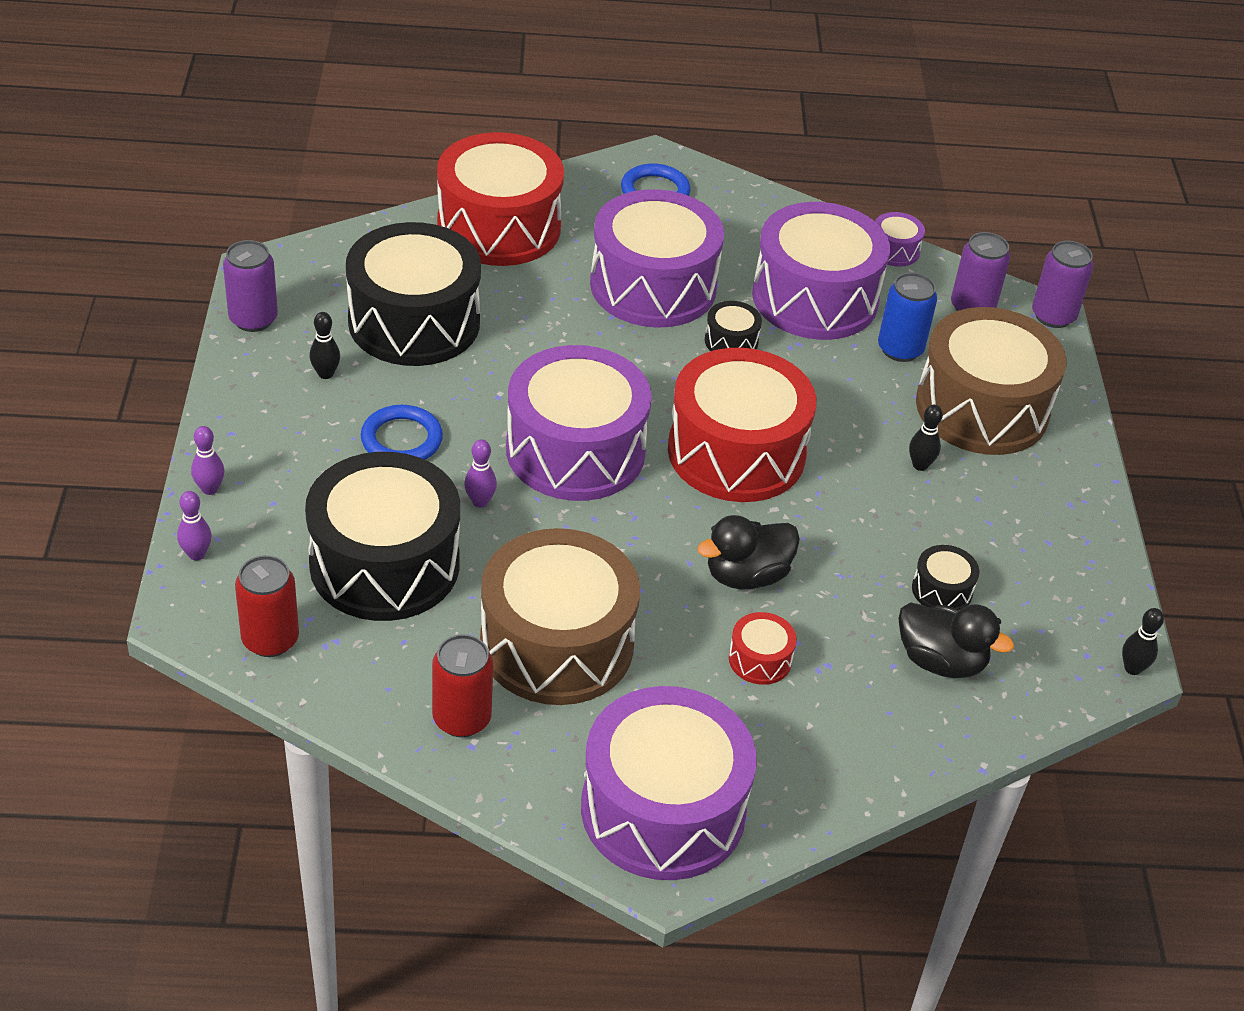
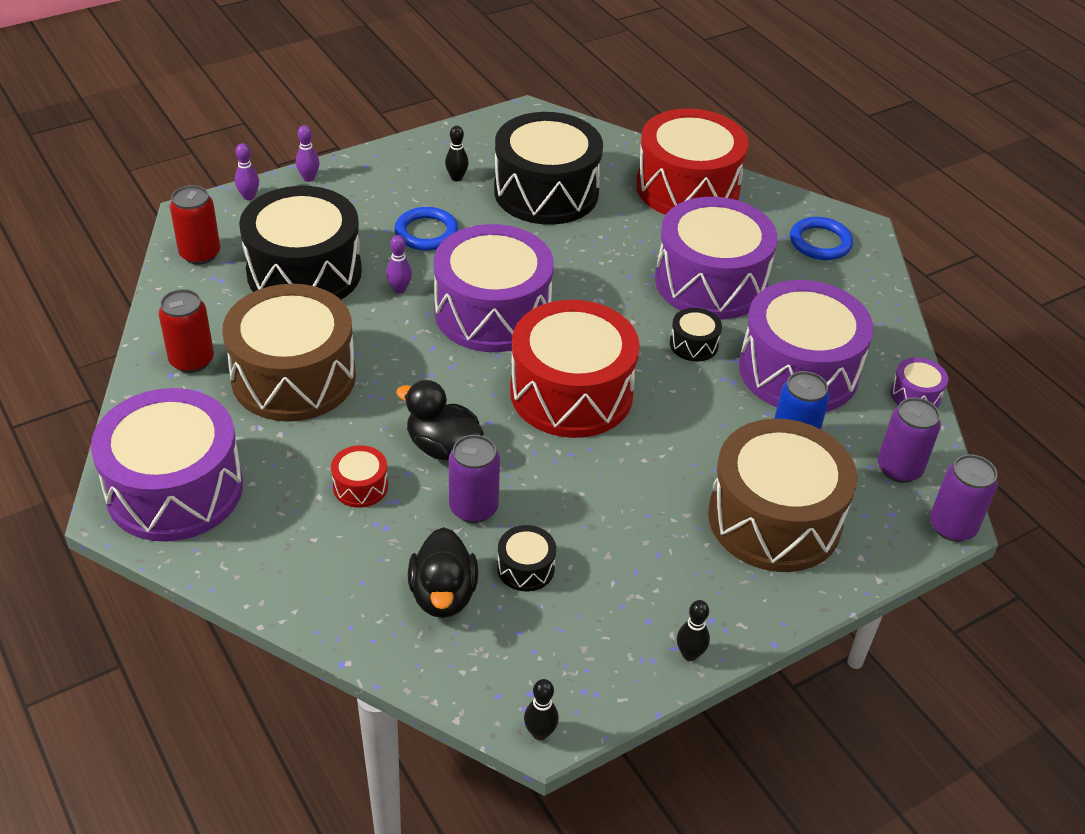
camera: 60 degrees right, 0 degrees up
(253, 319) = (477, 130): purple can -> purple can (473, 508)
(920, 465) = (662, 503): black bowling pin -> black bowling pin (690, 654)

